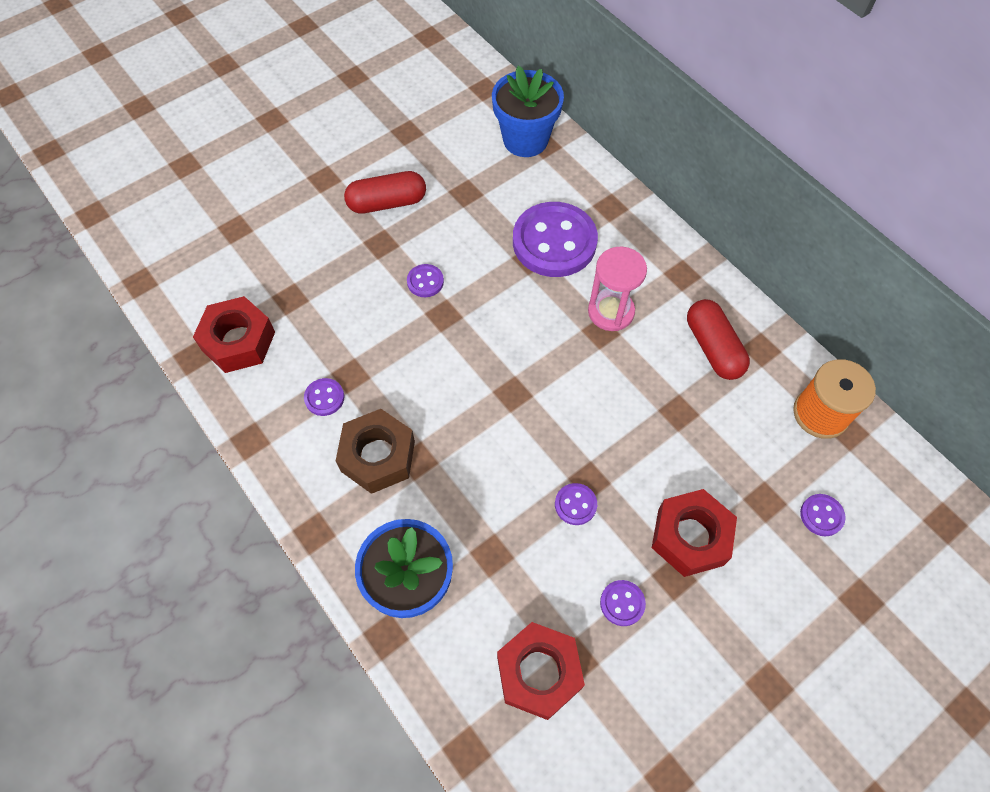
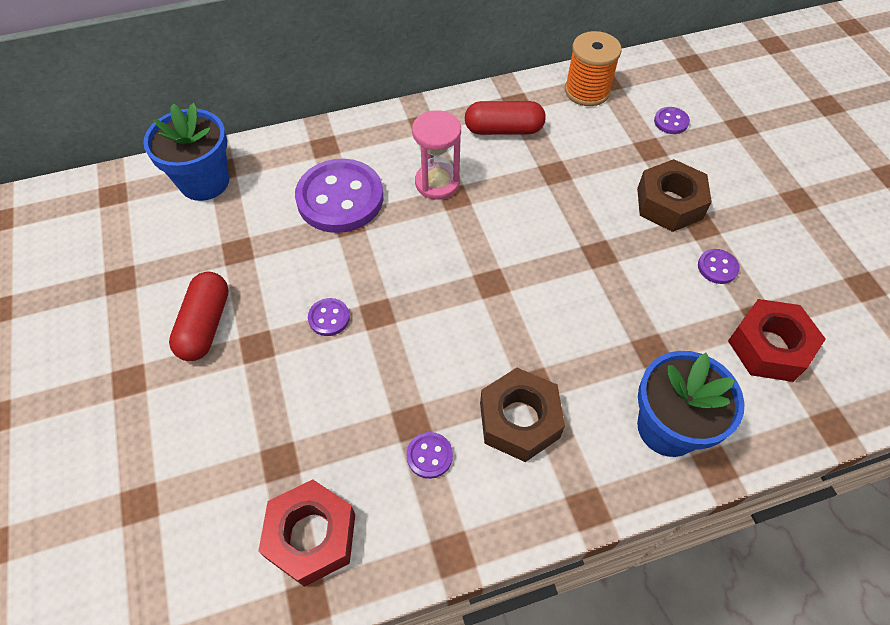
camera: 70 degrees left, 5 degrees down
(575, 504) = (620, 270): purple button -> none
(690, 537) = (669, 203): red nut -> brown nut

